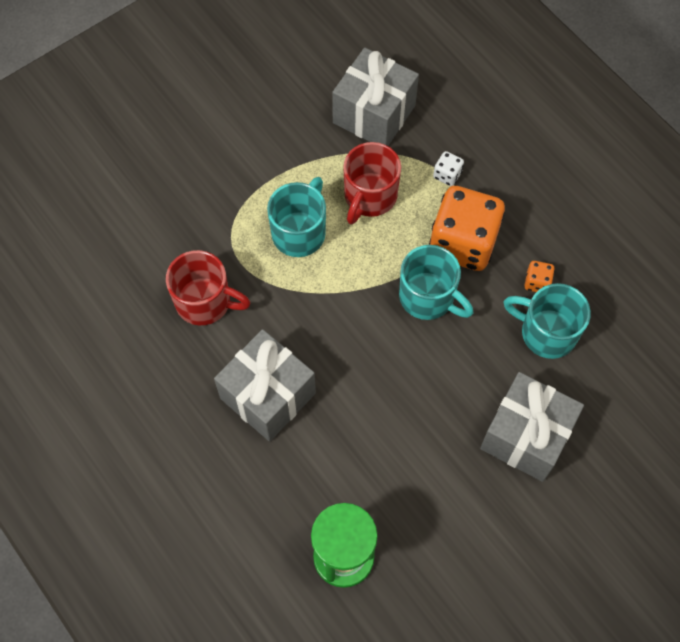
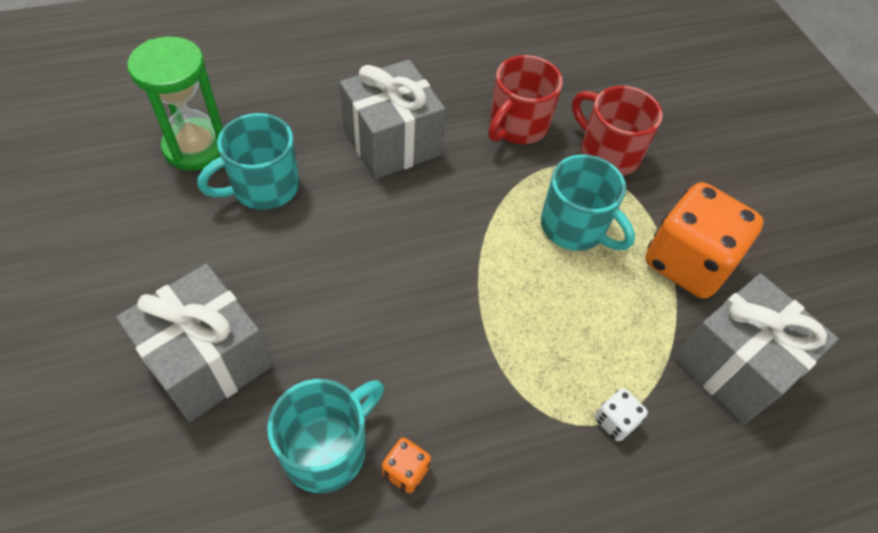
camera: 105 degrees right, 10 degrees down
(369, 196) = (604, 314): red mug -> red mug (607, 153)
(428, 297) = (439, 326): turquoise mug -> turquoise mug (263, 187)
(463, 243) = (501, 398): orange dice -> orange dice (687, 262)

